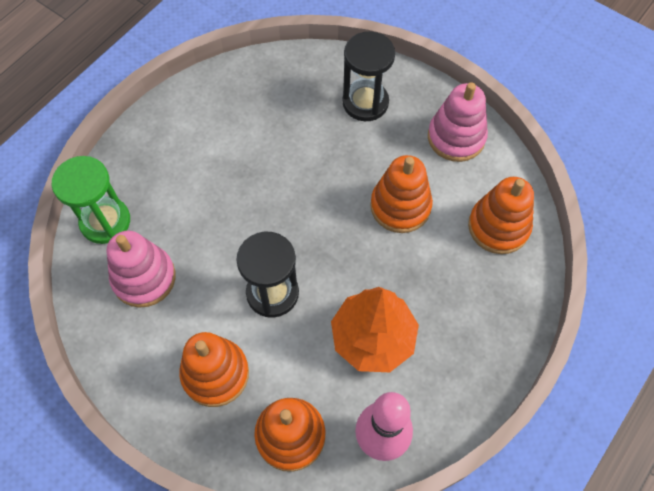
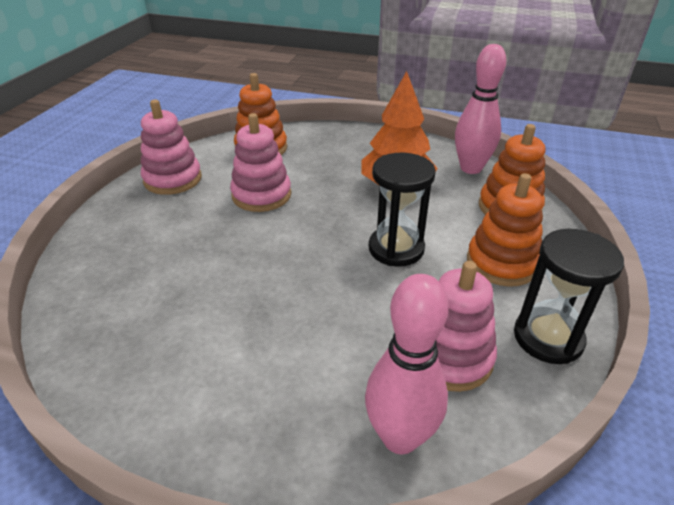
camera: 110 degrees left, 25 degrees down
(105, 221) = (400, 437): green hourglass -> pink bowling pin
(365, 102) = (134, 240): black hourglass -> black hourglass (548, 338)
(400, 206) = (261, 195): orange stacking toy -> pink stacking toy

